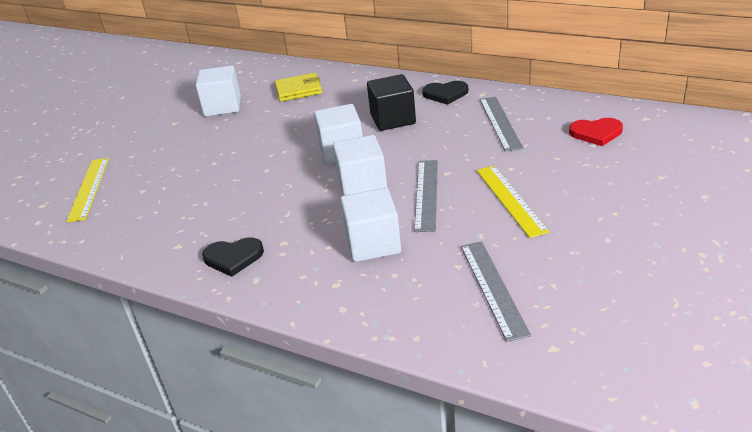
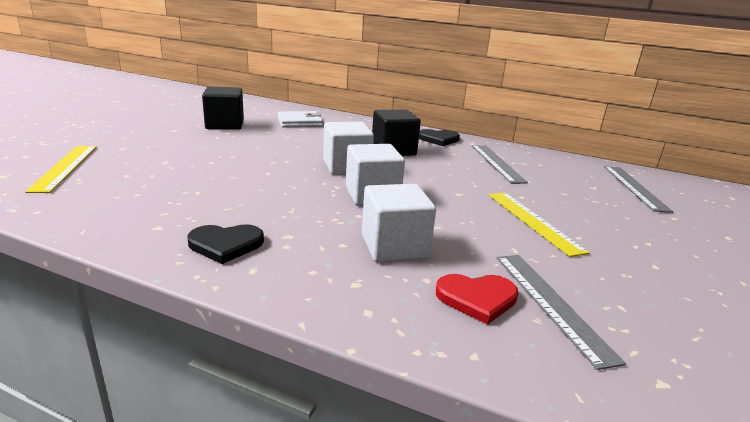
camera: 10 degrees left, 10 degrees down
(222, 106) = (225, 124): white cube -> black cube
(298, 90) = (299, 122): yellow wallet -> white wallet
(426, 194) = (442, 208): grey ruler -> grey ruler (634, 187)
(596, 133) = (591, 179): red heart -> red heart (477, 298)

